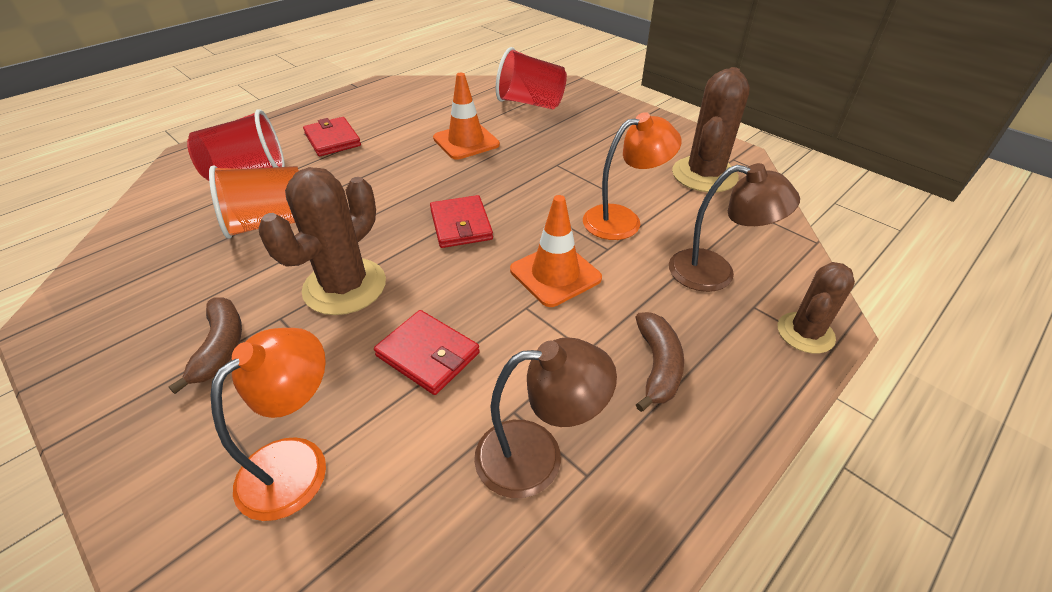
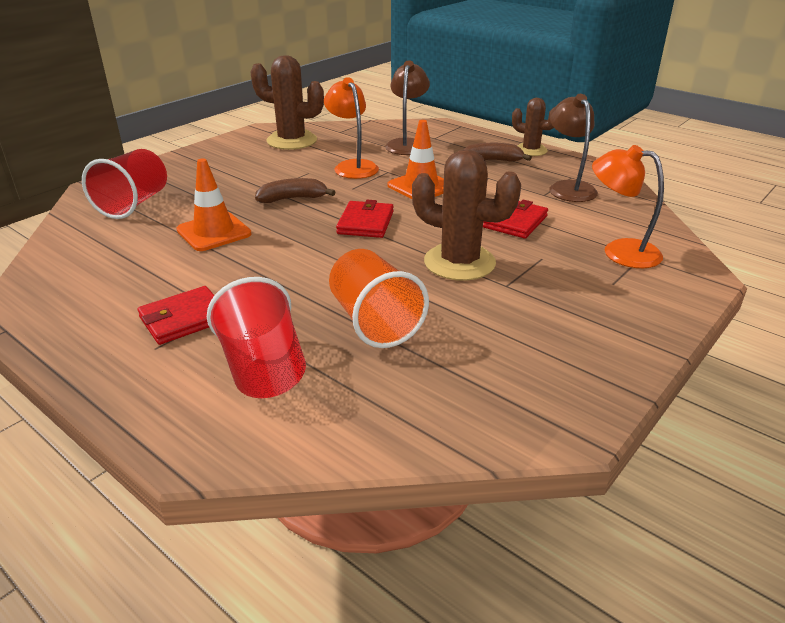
camera: 95 degrees left, 10 degrees down
(221, 347) = (550, 304): brown banana -> brown banana (292, 199)
(461, 225) = (365, 223): red wallet -> red wallet turned 60 degrees counterclockwise
(805, 333) = (451, 129): brown cactus -> brown cactus (531, 150)

